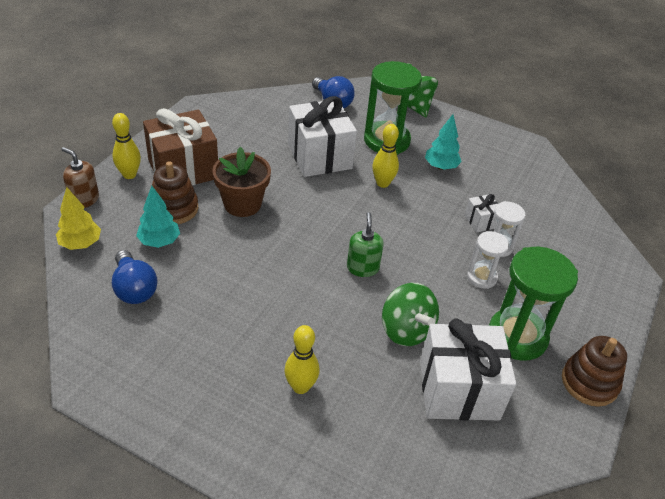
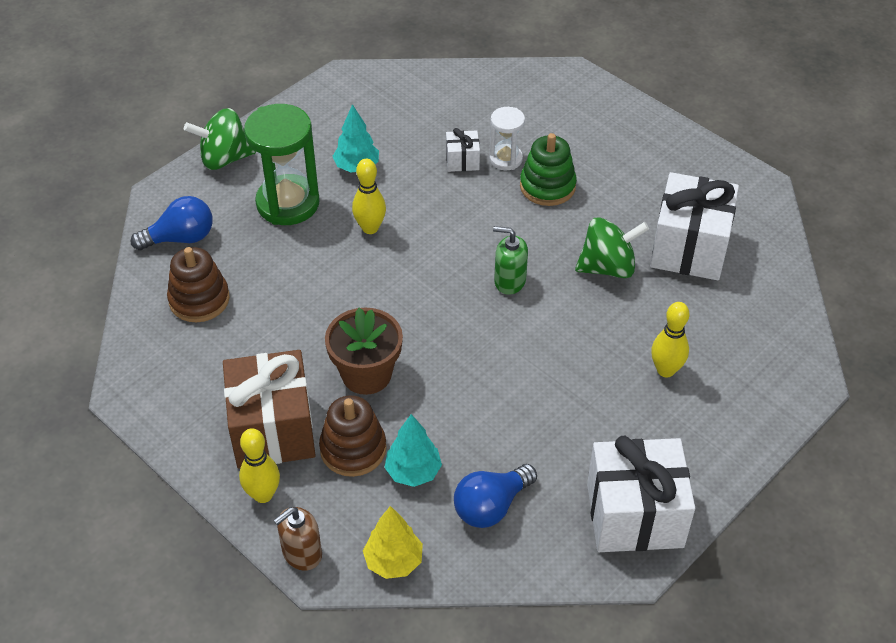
camera: 70 degrees left, 5 degrees up
(134, 289) = (491, 506): blue light bulb -> blue light bulb turned 150 degrees clockwise
(319, 156) = (296, 277): white gift -> white gift (634, 515)
(481, 277) = (547, 186): white hourglass -> green stacking toy
(517, 336) = (632, 185): green hourglass -> none
(589, 382) = (695, 154): brown stacking toy -> brown stacking toy (199, 299)

